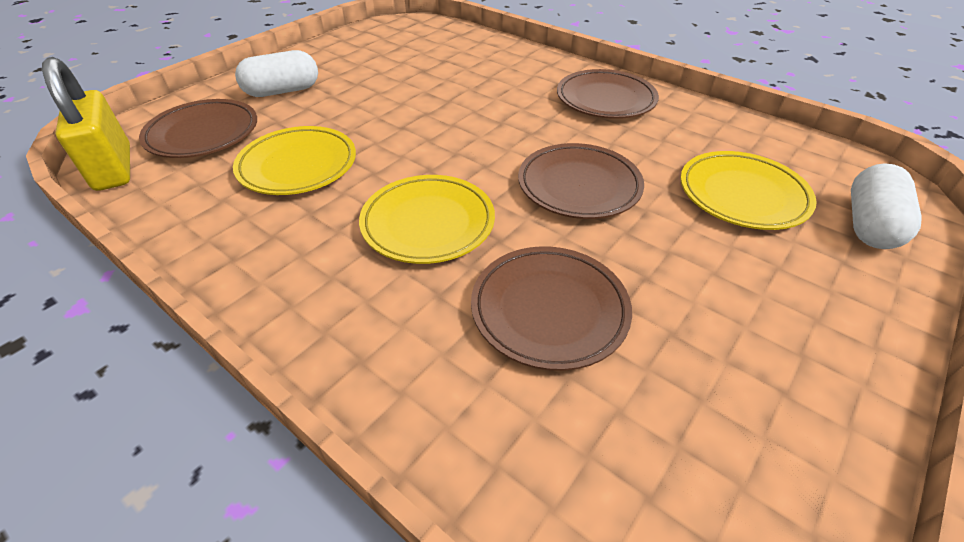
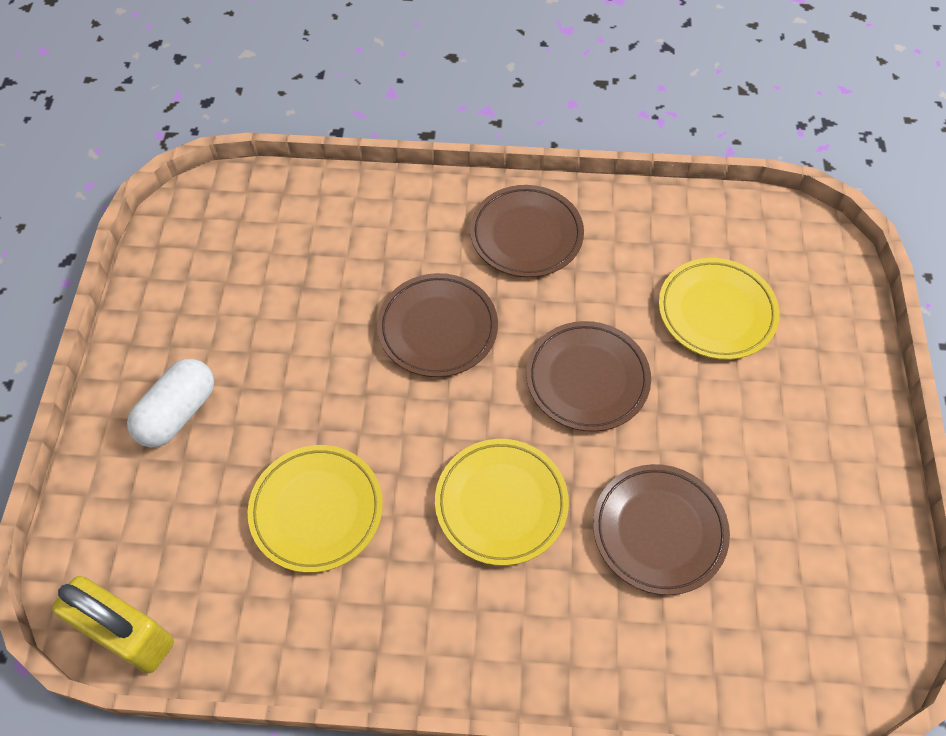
camera: 35 degrees left, 15 degrees up
(203, 134) = (165, 530): brown plate -> brown plate (437, 328)
(869, 224) = (817, 294): white capsule -> none

